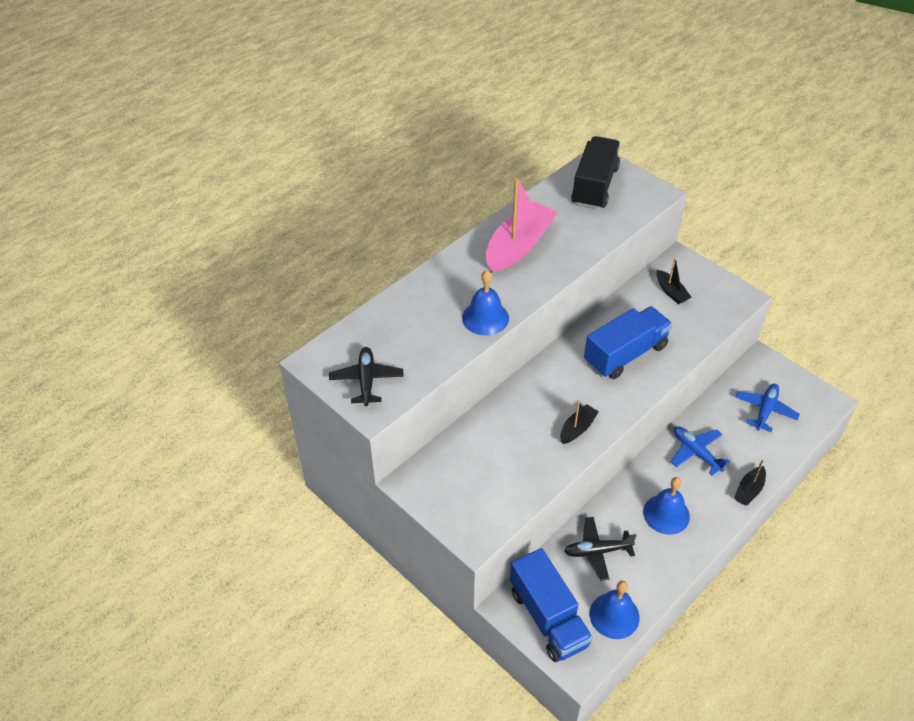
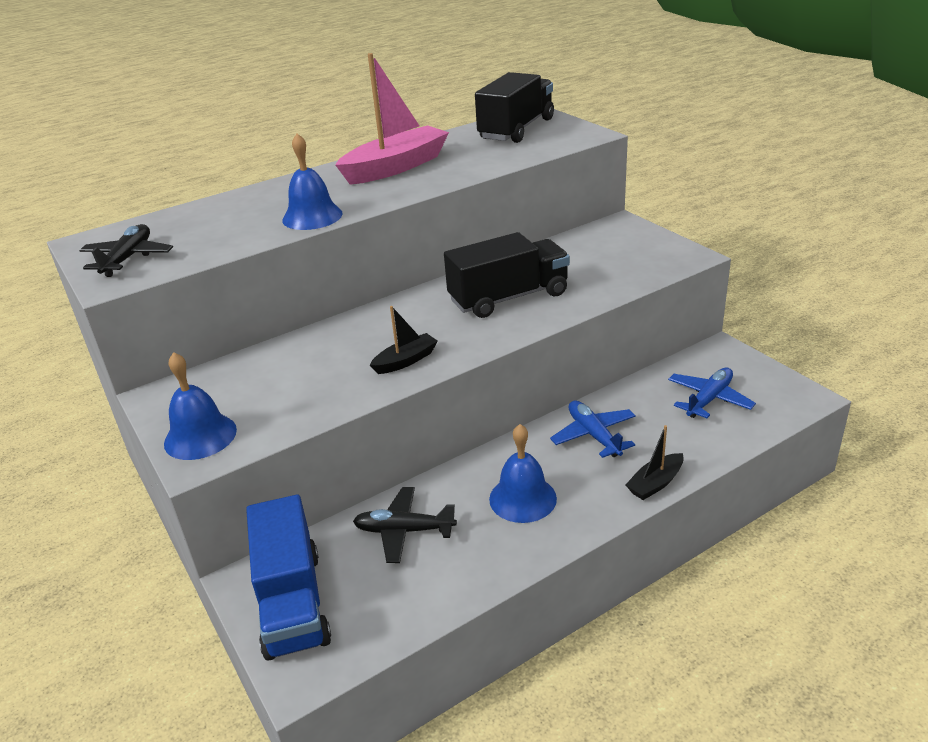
camera: 15 degrees right, 15 degrees down
(614, 615) = (389, 613): blue bell -> blue bell (200, 436)
(625, 354) = (509, 297): blue truck -> black truck
(671, 292) = (596, 248): black boat -> none

